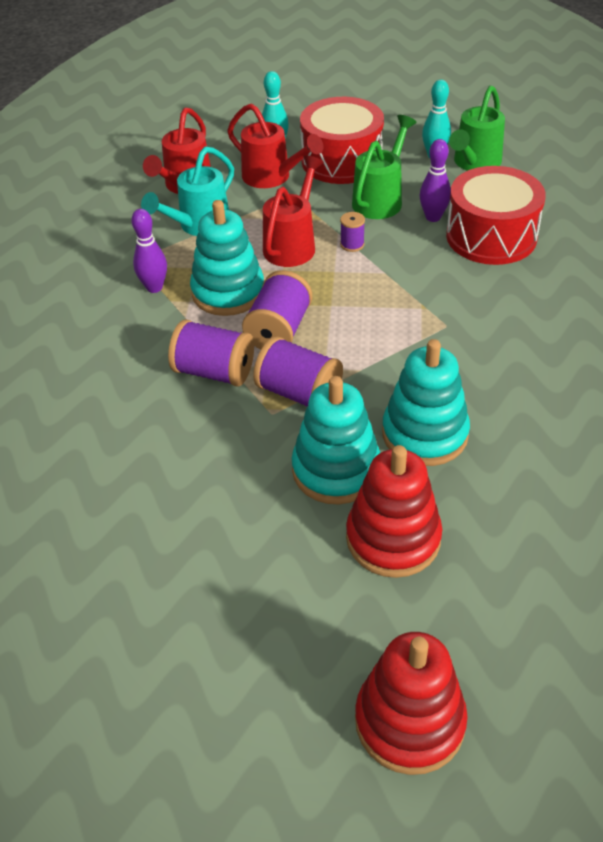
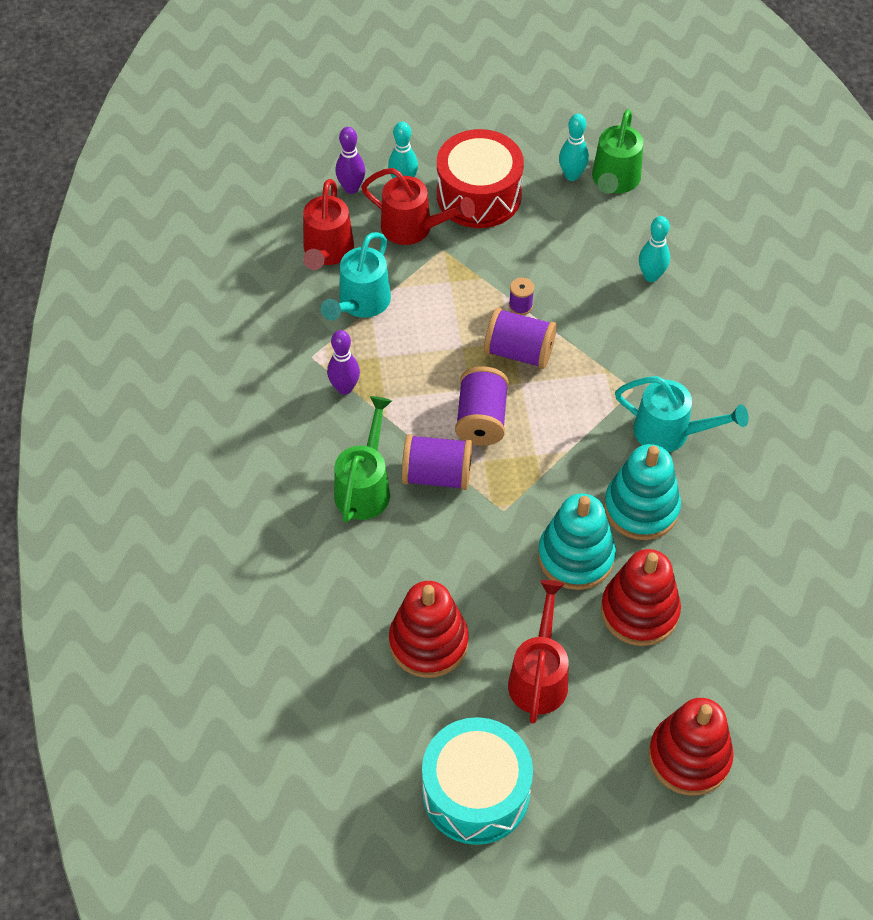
camera: 15 degrees left, 10 degrees up
(125, 710) = (476, 792): none -> turquoise drum
(139, 529) = (428, 642): none -> red stacking toy
(228, 292) = (418, 382): turquoise stacking toy -> none
(292, 245) = (462, 315): red watering can -> red watering can (539, 676)
(299, 393) = (521, 485): purple spool -> purple spool (519, 352)
(380, 199) = (532, 243): green watering can -> green watering can (365, 487)
(433, 217) = (590, 259): purple bowling pin -> purple bowling pin (351, 188)
(476, 368) = (670, 432): none -> turquoise watering can
(491, 236) = (651, 276): red drum -> turquoise bowling pin

